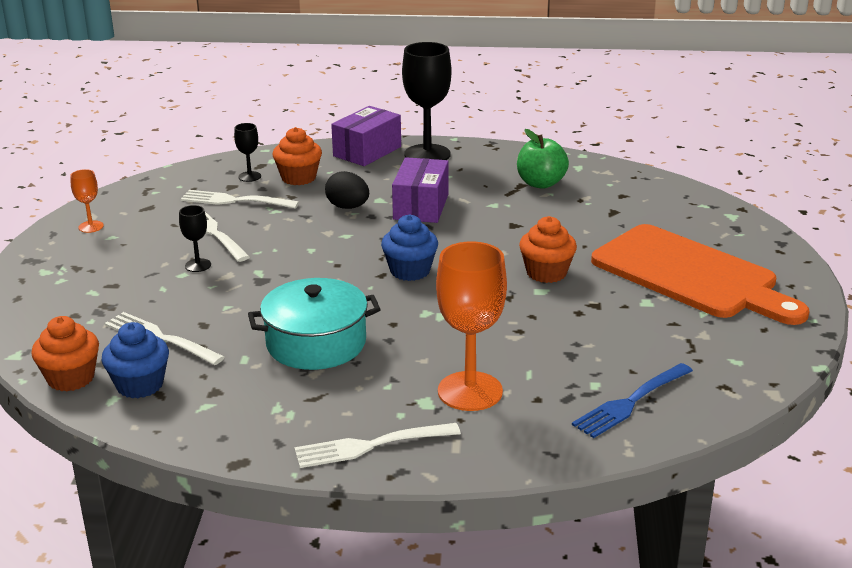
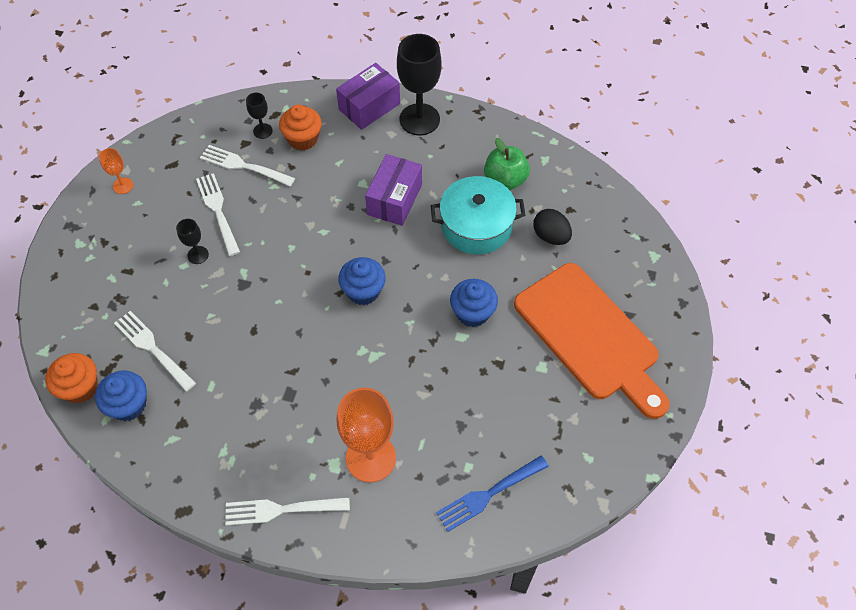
camera: 10 degrees right, 30 degrees up
(316, 343) = (268, 376): turquoise pot -> turquoise pot (476, 225)
(348, 207) = (334, 190): black egg -> black egg (550, 236)
(546, 273) = (472, 313): orange cupcake -> blue cupcake

